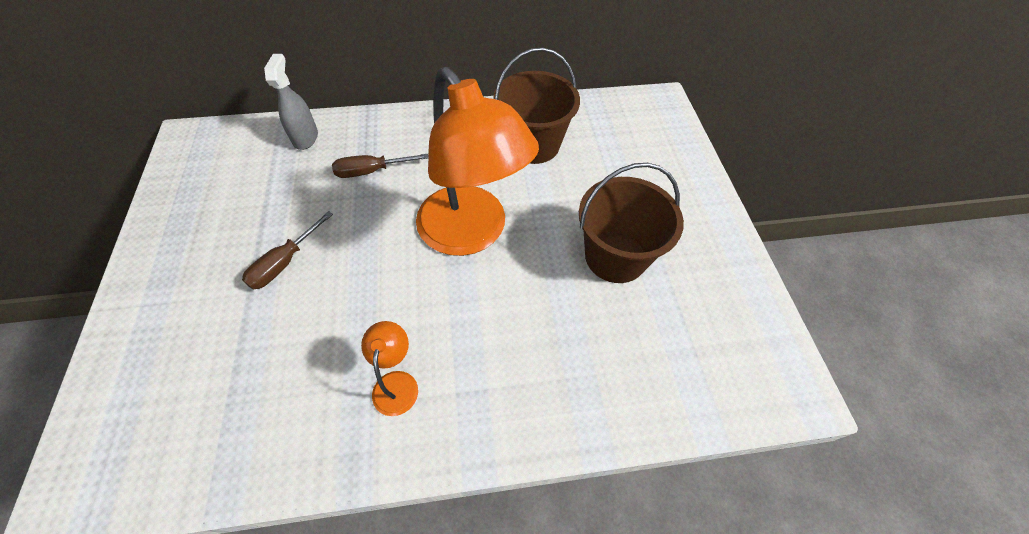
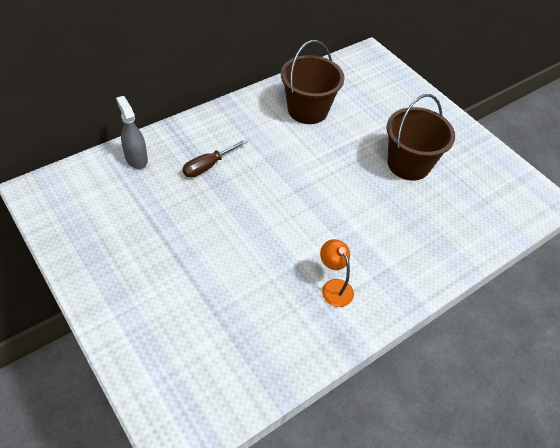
camera: 30 degrees left, 5 degrees down
(285, 262) = (199, 248): brown screwdriver -> none
(471, 234) = (311, 182): orange lamp -> none

